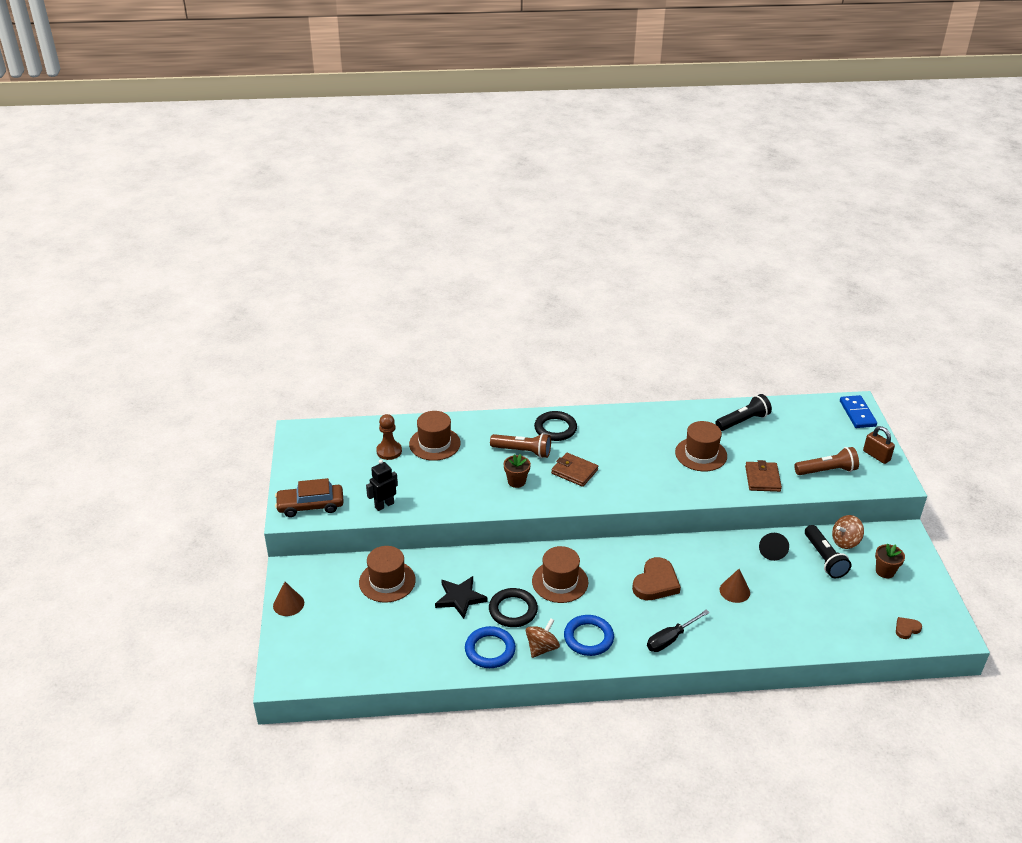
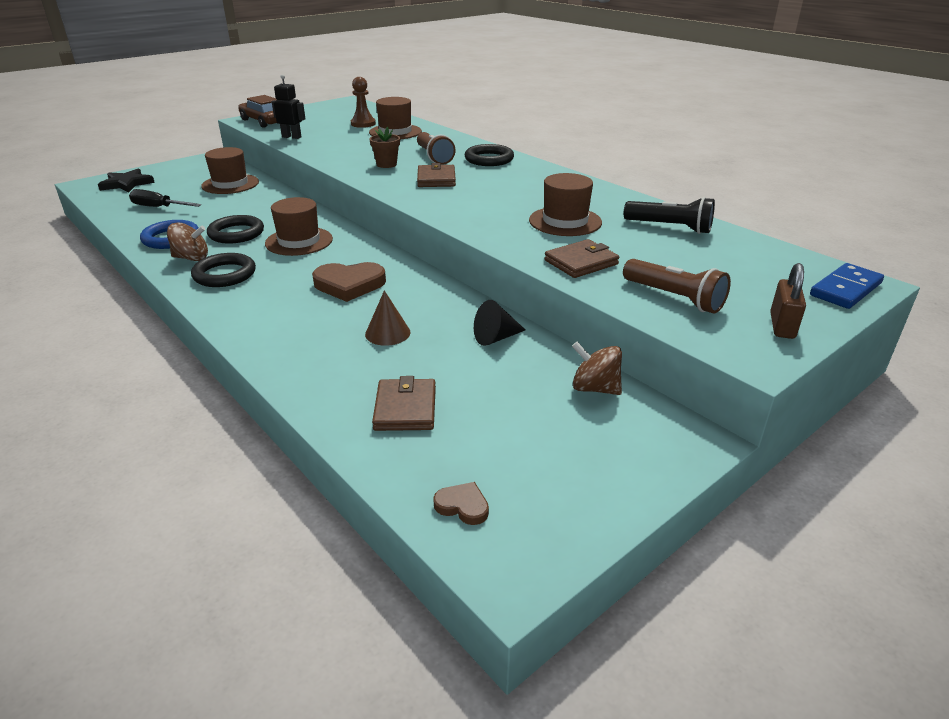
camera: 55 degrees right, 5 degrees down
(288, 604) = (173, 165): brown cone -> none
(460, 598) = (233, 211): black star -> black star (127, 184)
(588, 638) = (224, 274): blue ring -> black ring
(671, 639) = (261, 317): black screwdriver -> black screwdriver (159, 207)
(819, 616) = (405, 408): none -> brown wallet
(824, 559) = (533, 380): black flashlight -> none
(885, 571) = (577, 443): brown flower pot -> none

